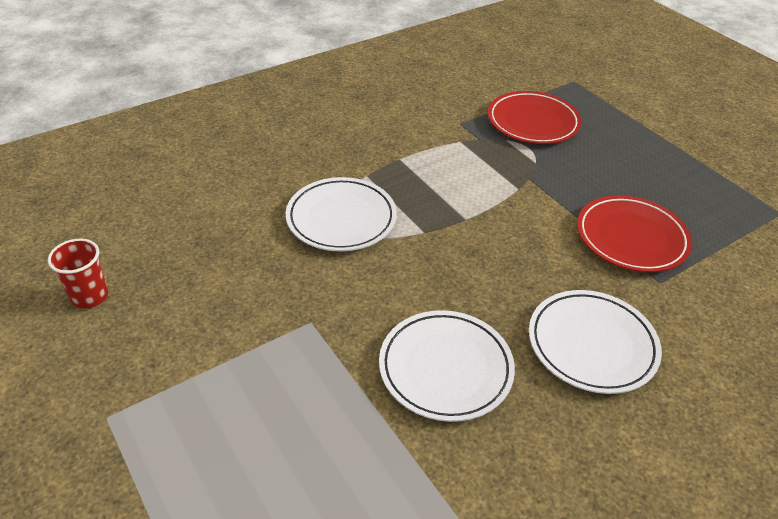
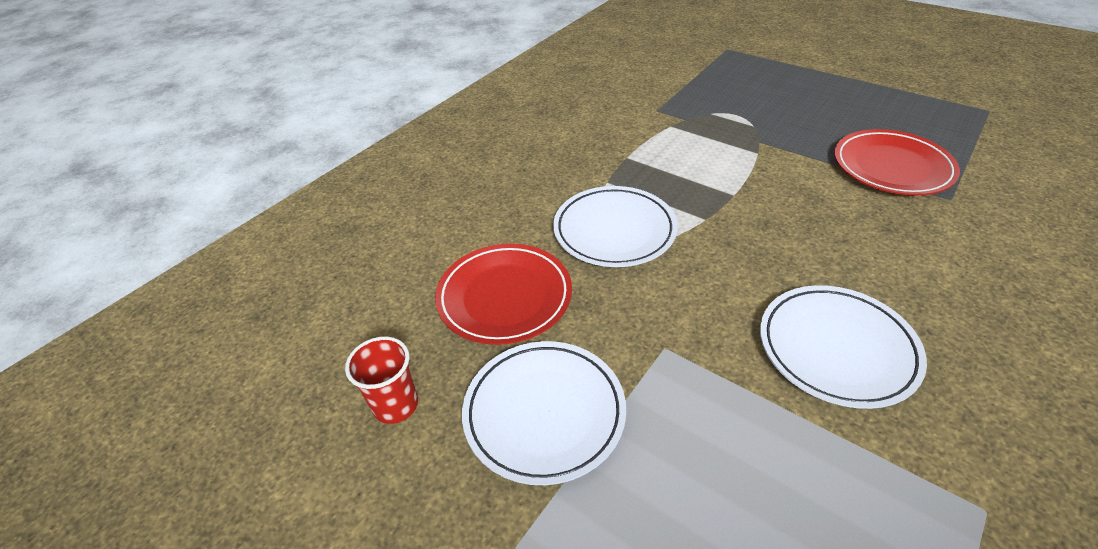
camera: 15 degrees left, 0 degrees up
(533, 122) = (721, 92): red plate -> red plate (504, 297)
(592, 344) = (946, 276): white plate -> white plate (544, 413)

